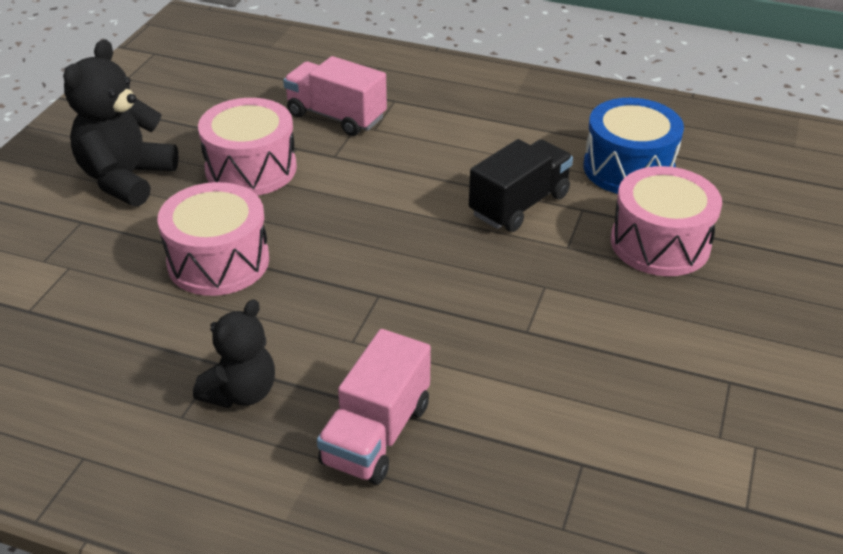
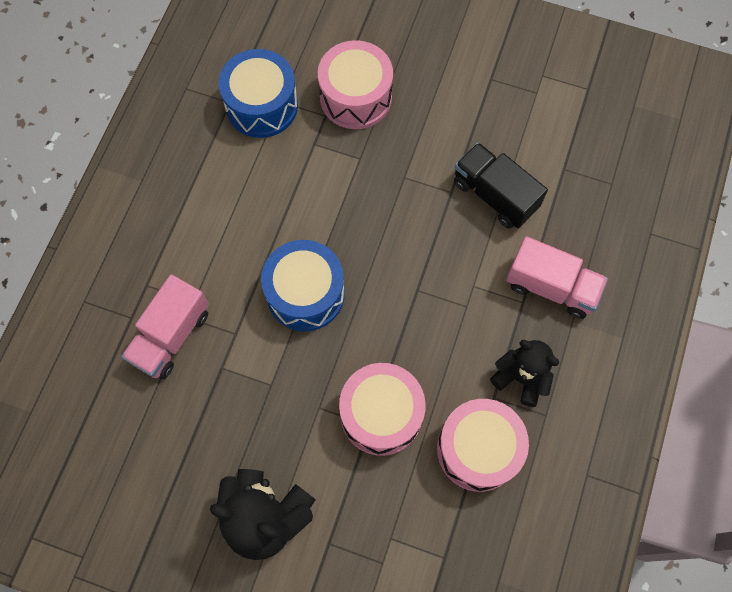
camera: 90 degrees left, 30 degrees up
(251, 169) = (253, 404): pink drum -> pink drum (478, 449)
(379, 203) = (305, 293): none -> blue drum
(519, 204) = (308, 188): black truck -> black truck (494, 195)

